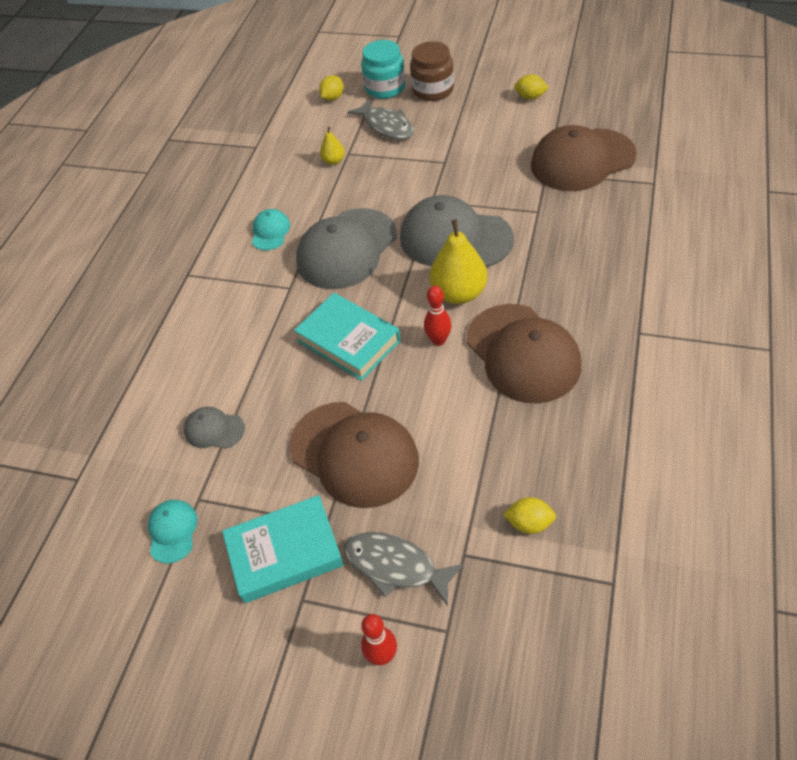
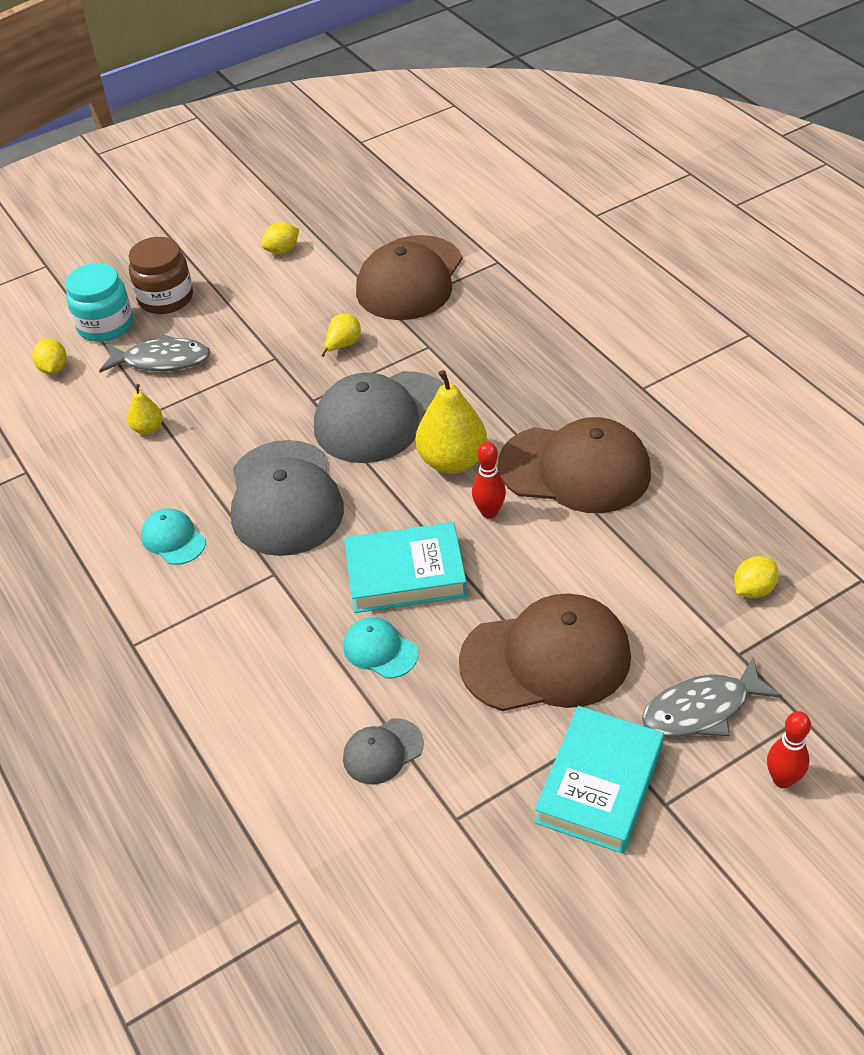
camera: 50 degrees left, 5 degrees down
(172, 531) = (472, 866): turquoise cap -> turquoise cap (380, 650)
(489, 178) = (343, 345): none -> yellow pear

